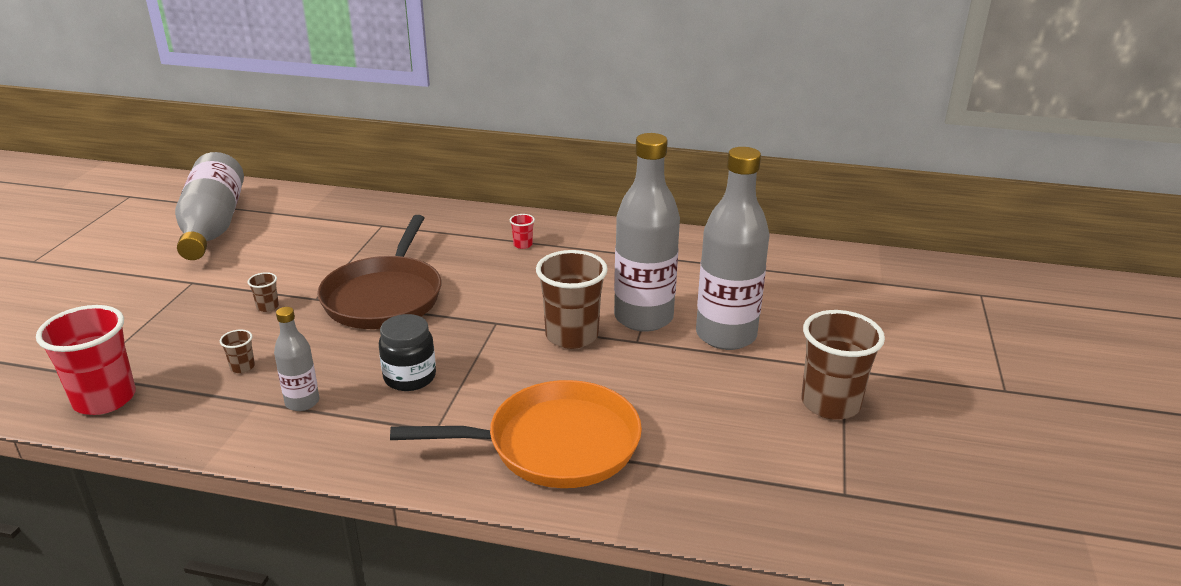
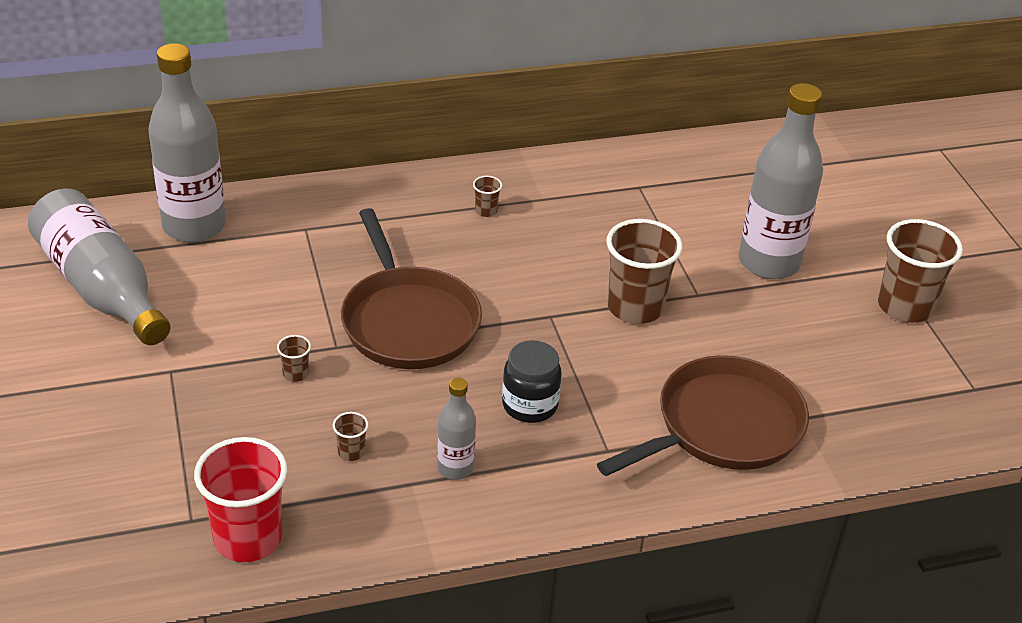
camera: 30 degrees left, 10 degrees up
(523, 245) = (486, 211): red cup -> brown cup
(555, 444) = (723, 426): orange pan -> brown pan
(643, 318) = (681, 266): grey bottle -> grey bottle (194, 226)

